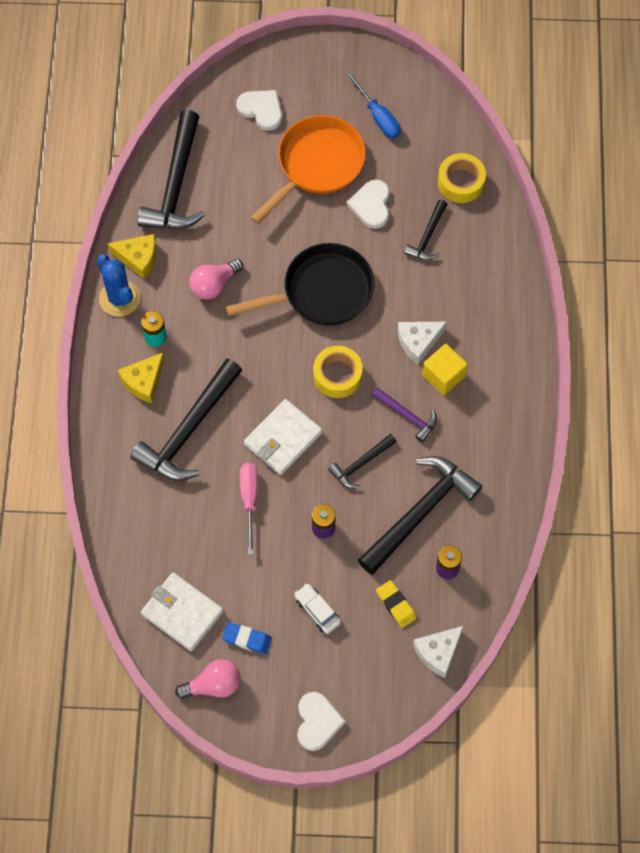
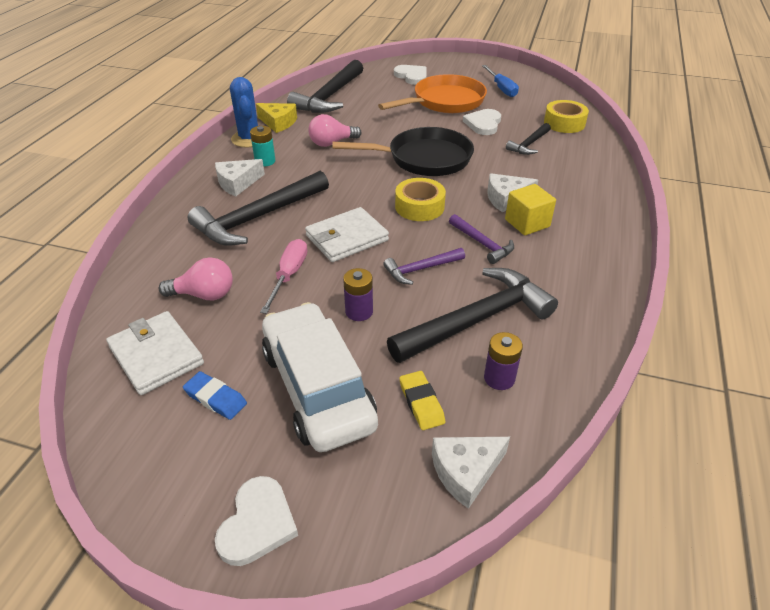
camera: 15 degrees right, 25 degrees down
(144, 381) = (237, 183): yellow cheese -> white cheese
(213, 685) = (143, 440): pink light bulb -> pink light bulb (204, 295)
(317, 610) = (318, 387): white car -> white car, size x2.43
(361, 464) = (421, 269): black hammer -> purple hammer

